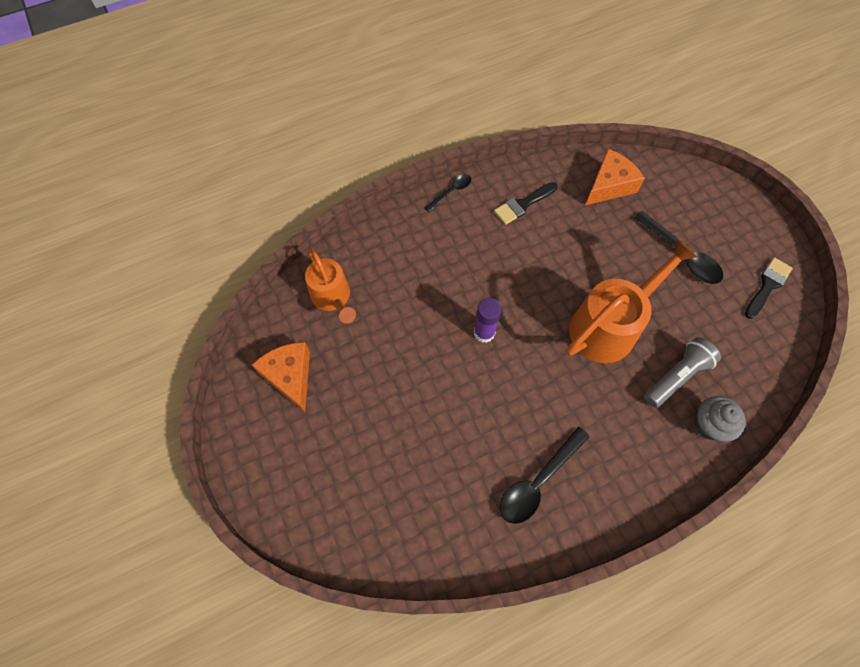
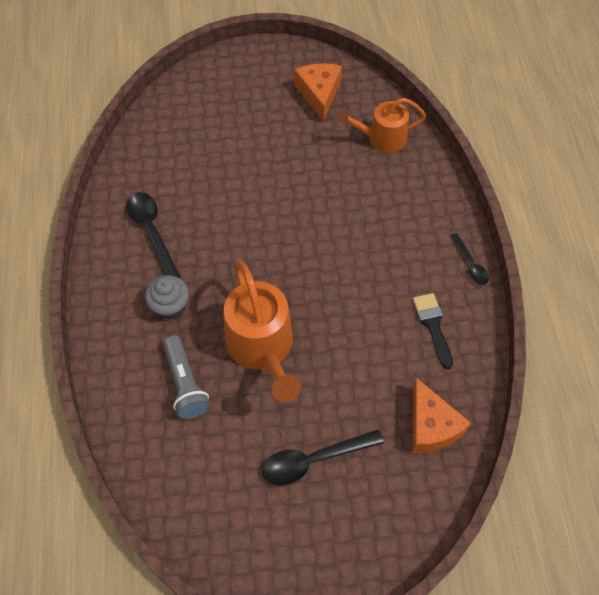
camera: 110 degrees right, 5 degrees down
(290, 376) = (319, 94): orange cheese -> orange cheese turned 90 degrees counterclockwise
(484, 333) = (300, 239): purple glue stick -> none
(709, 425) = (128, 389): grey cupcake -> grey cupcake (170, 306)
(767, 285) = (240, 535): black brush -> none

